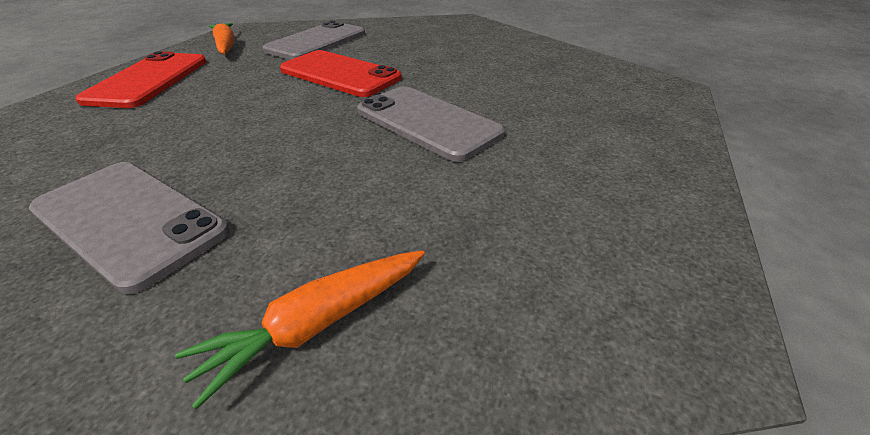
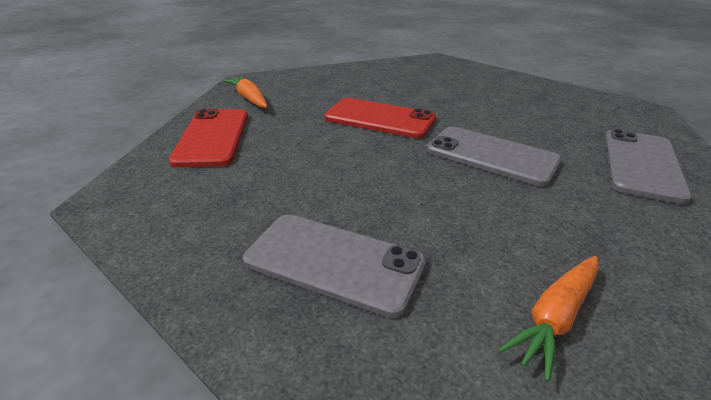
camera: 10 degrees left, 5 degrees down
(316, 42) = (328, 89): grey phone -> grey phone (641, 165)

